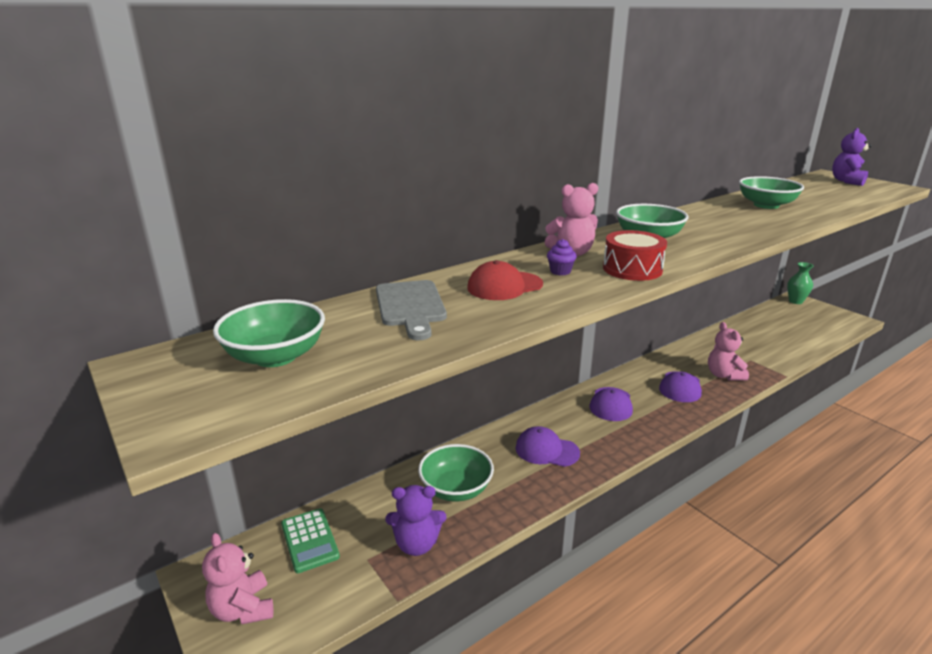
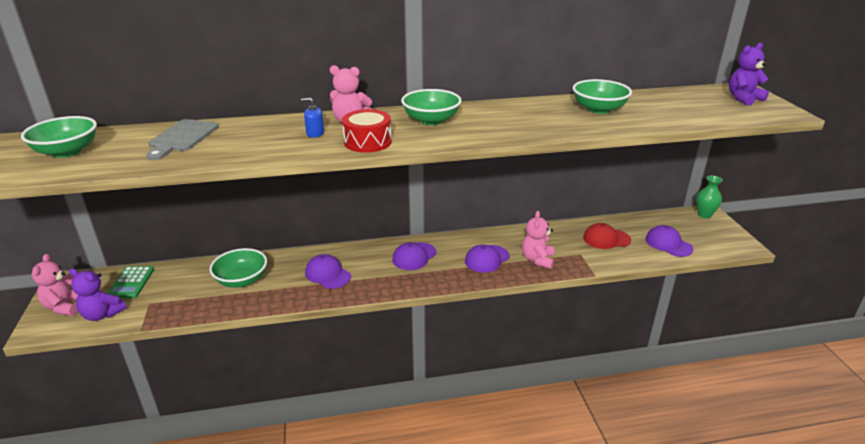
camera: 25 degrees right, 5 degrees up
(416, 544) = (183, 304): purple teddy bear -> purple teddy bear (102, 314)
(504, 286) = (260, 136): red cap -> red cap (606, 239)
(560, 271) = (315, 133): purple cupcake -> blue soap dispenser
(803, 332) = (668, 244): none -> purple cap

